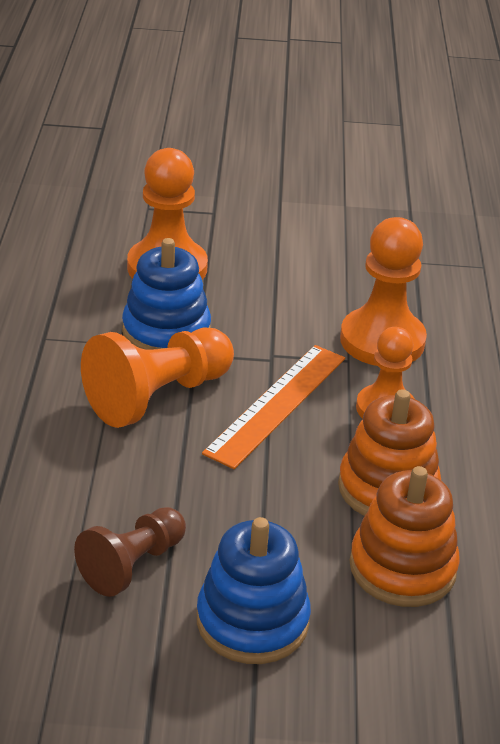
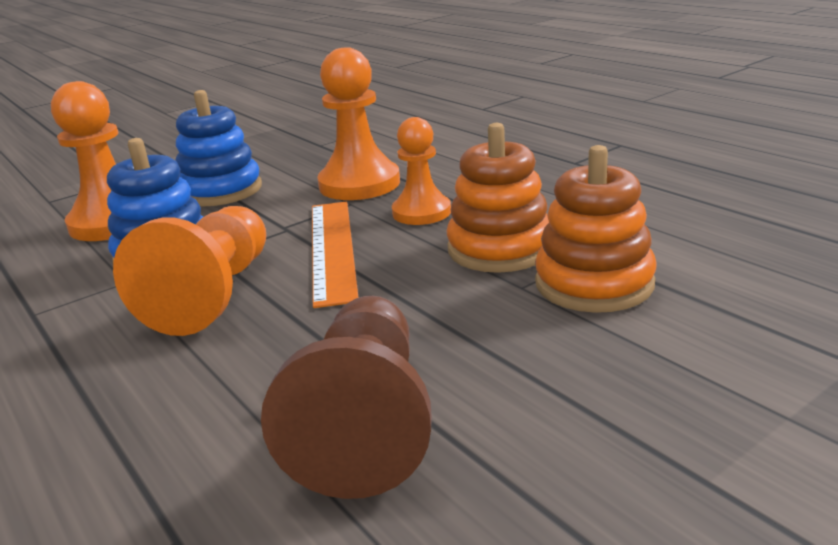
camera: 35 degrees left, 10 degrees down
(132, 565) = (366, 423): brown pawn -> brown pawn, size x1.53
(252, 621) = (547, 390): blue stacking toy -> blue stacking toy (221, 191)

